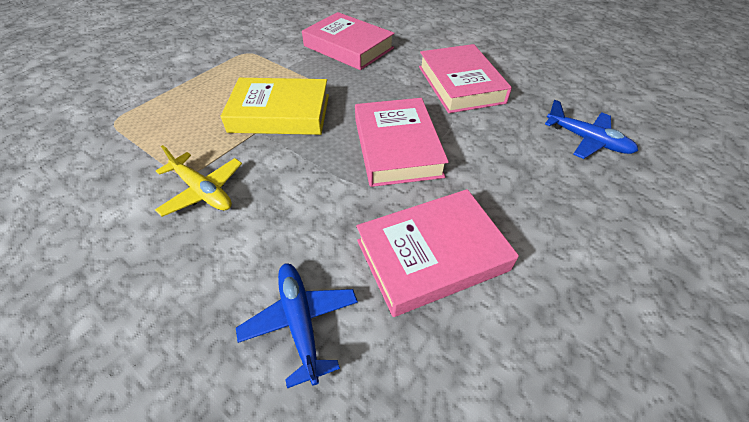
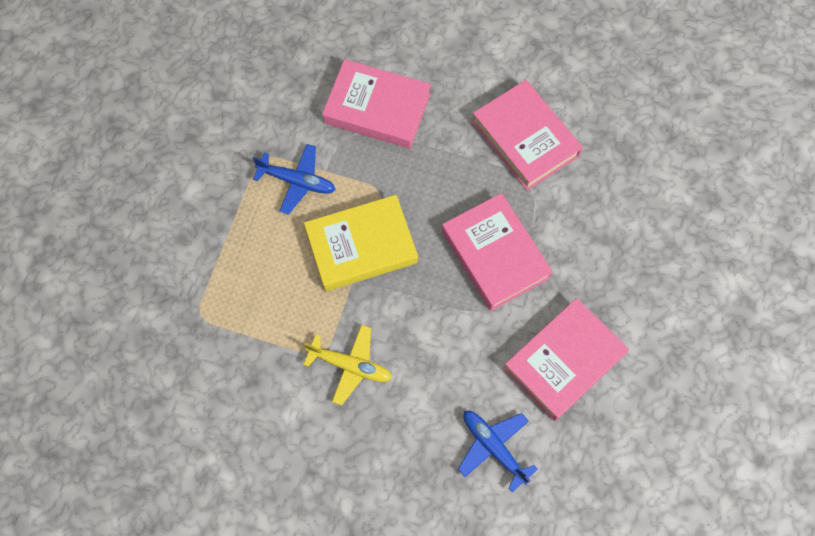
camera: 20 degrees left, 20 degrees up
(587, 140) = (662, 187): blue plane -> blue plane (297, 181)

